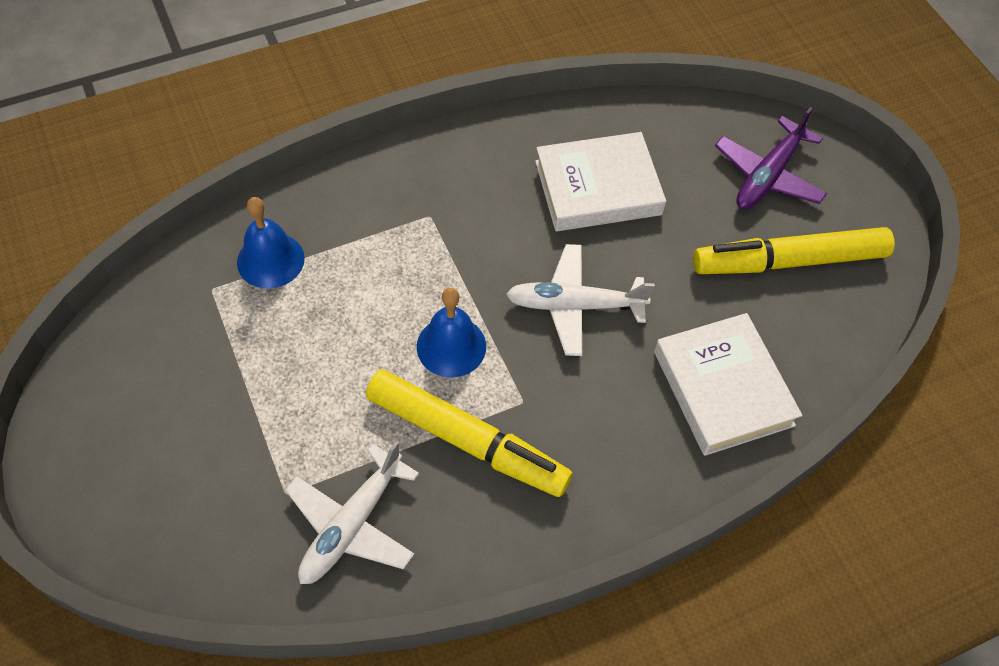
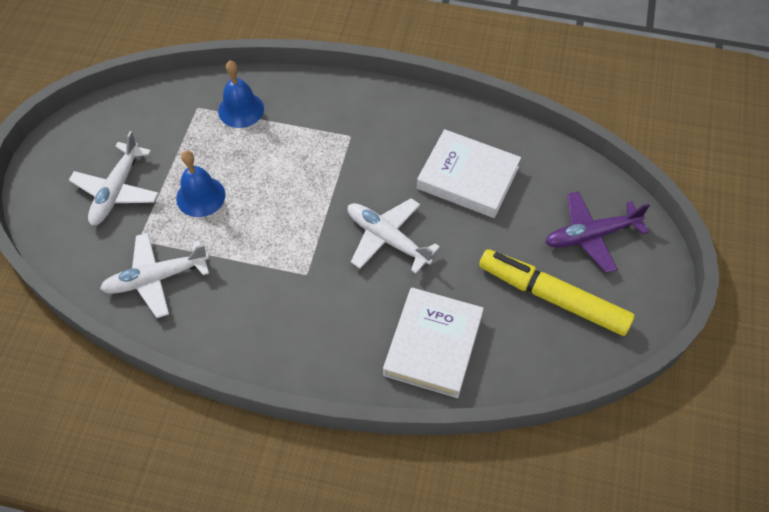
camera: 40 degrees right, 0 degrees up
(200, 452) = (117, 190): none -> white plane
(451, 346) = (294, 217): blue bell -> blue bell (200, 196)
(467, 440) = (256, 274): yellow marker -> none

